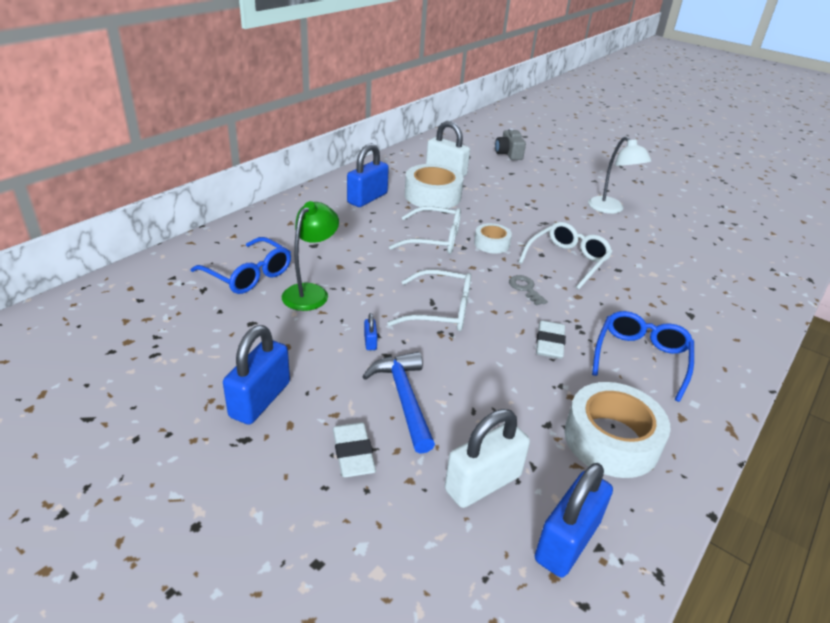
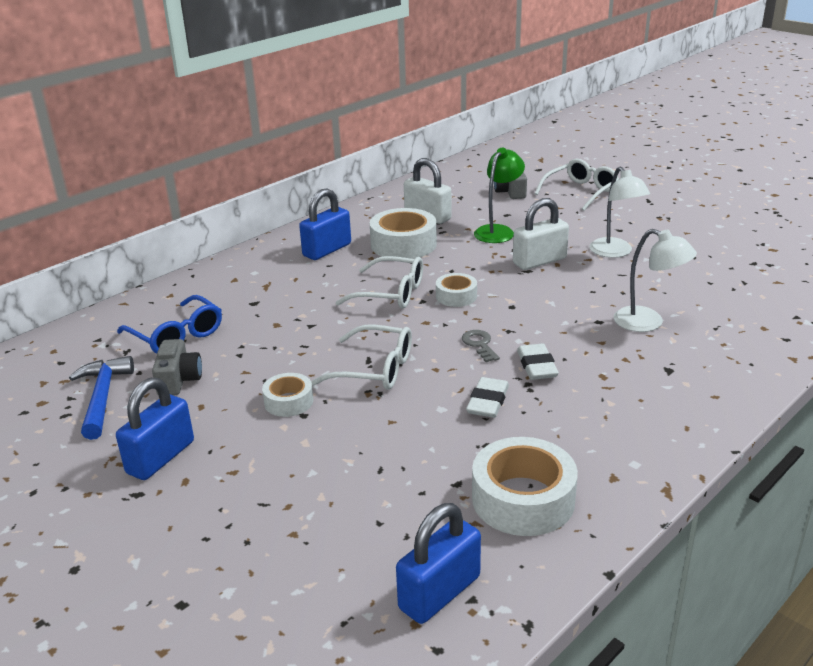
camera: 10 degrees right, 5 degrees down
(260, 319) = (179, 380): none -> grey camera
(311, 292) = (238, 352): green lamp -> green lamp (498, 231)
(353, 453) = (242, 508): white eraser -> white eraser (537, 366)
(370, 342) = (288, 401): blue padlock -> white tape
(404, 398) = (309, 457): blue hammer -> blue hammer (102, 397)
(483, 483) = (368, 537): white padlock -> white padlock (539, 261)
(567, 260) = (540, 313): white glasses -> white glasses (581, 192)
(641, 358) = (589, 417): blue glasses -> none
(659, 272) = (648, 323): none -> white lamp

